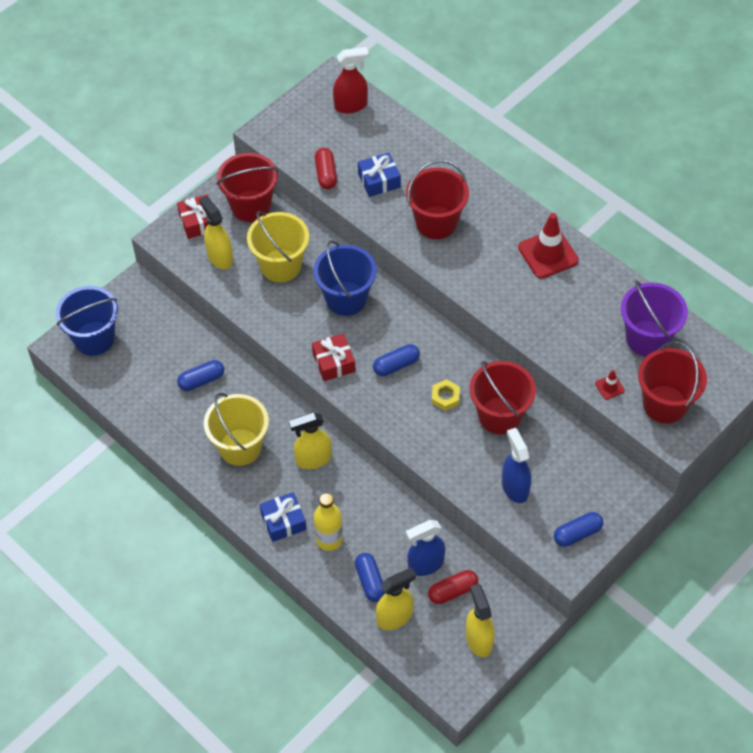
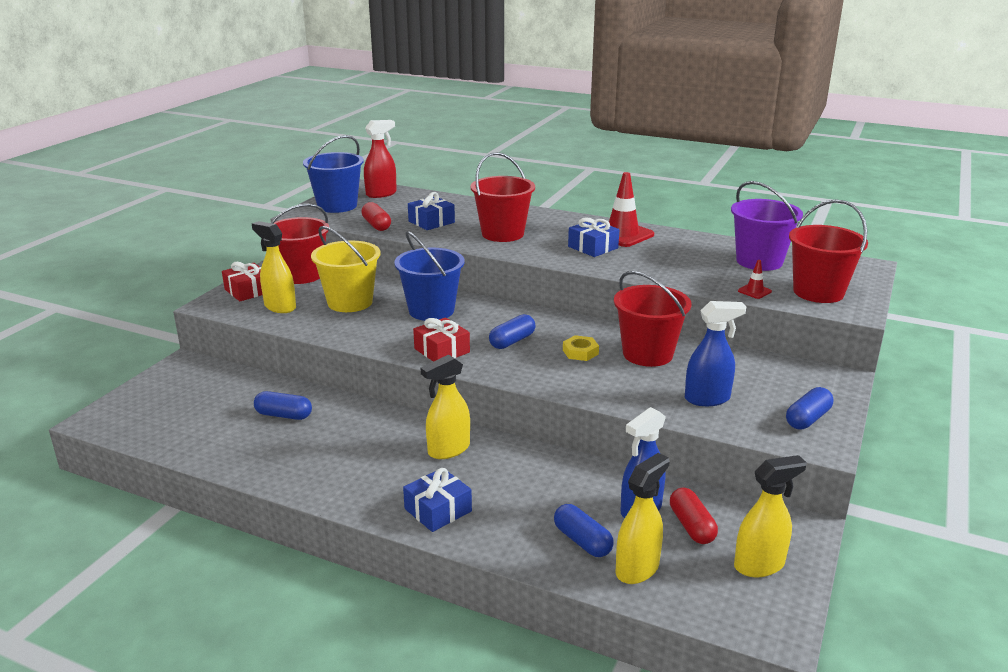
camera: 20 degrees left, 30 degrees down
(94, 338) = (139, 407): blue bucket -> blue bucket (337, 206)
(201, 380) = (284, 415): blue capsule -> blue capsule turned 60 degrees clockwise
(240, 447) = (352, 457): yellow bucket -> none
(329, 539) = (506, 513): yellow bottle -> none
(452, 591) = (691, 526): red capsule -> red capsule turned 60 degrees counterclockwise
(478, 639) = (759, 565): yellow spray bottle -> yellow spray bottle turned 105 degrees clockwise
(508, 271) = (593, 247): none -> blue gift
(515, 487) = (707, 399): blue spray bottle -> blue spray bottle turned 120 degrees clockwise

